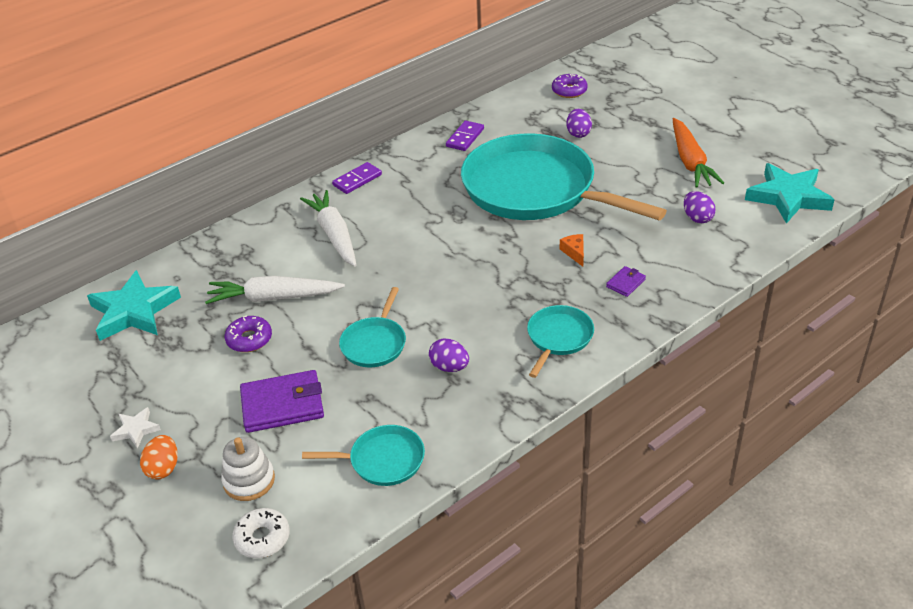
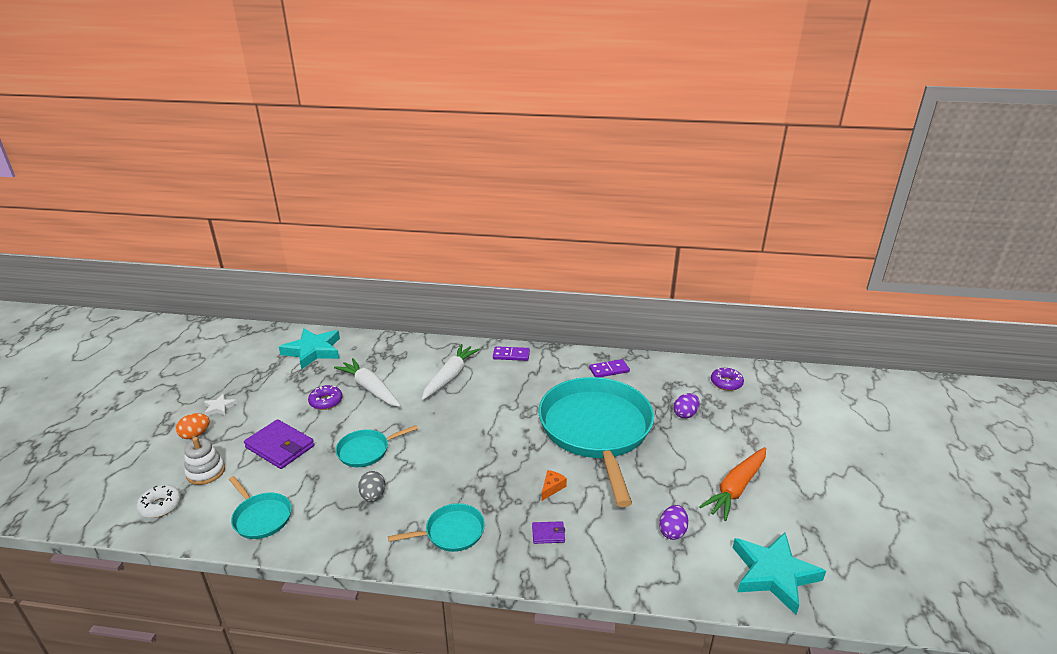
camera: 45 degrees right, 10 degrees down
(449, 367) = (373, 496): purple egg -> grey egg

